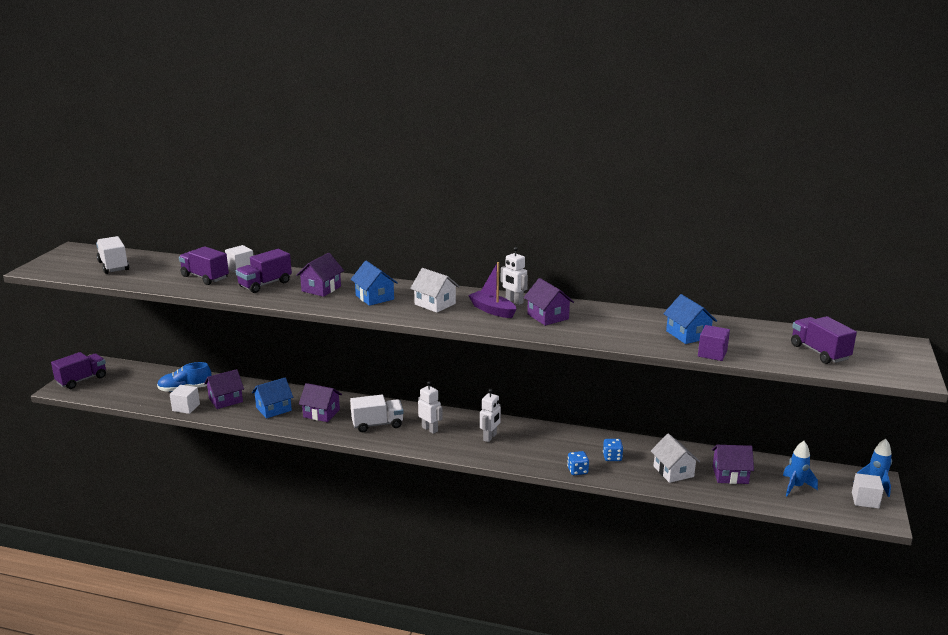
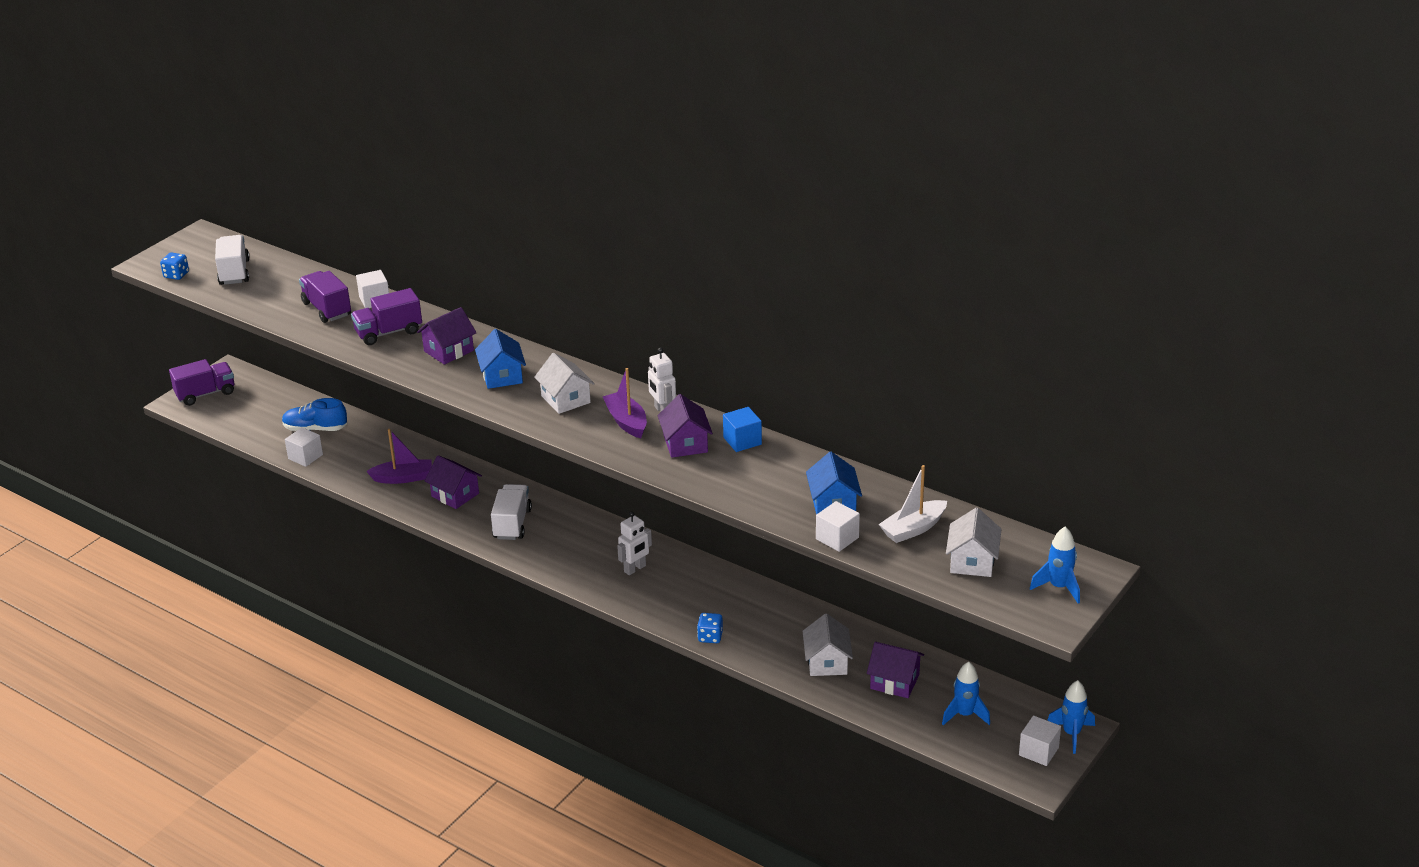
camera: 20 degrees right, 10 degrees up
(225, 400) = (354, 454): purple house -> none
(274, 409) = (403, 478): blue house -> purple boat
(377, 424) = (512, 524): white truck -> white truck turned 90 degrees counterclockwise
(430, 429) = (570, 543): white robot -> none
(587, 310) = (742, 441): none -> blue cube
(612, 457) = (765, 627): blue dice -> blue dice (176, 275)
(712, 353) = (837, 538): purple cube -> white cube
(758, 340) = (913, 529): none -> white boat
(819, 352) = (972, 561): purple truck -> white house
(893, 358) = (1058, 587): none -> blue rocket

